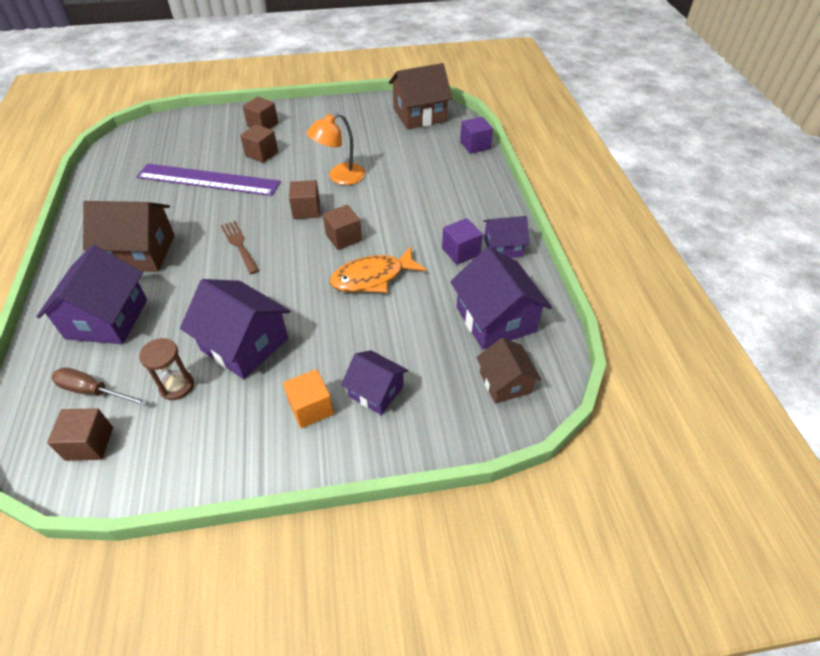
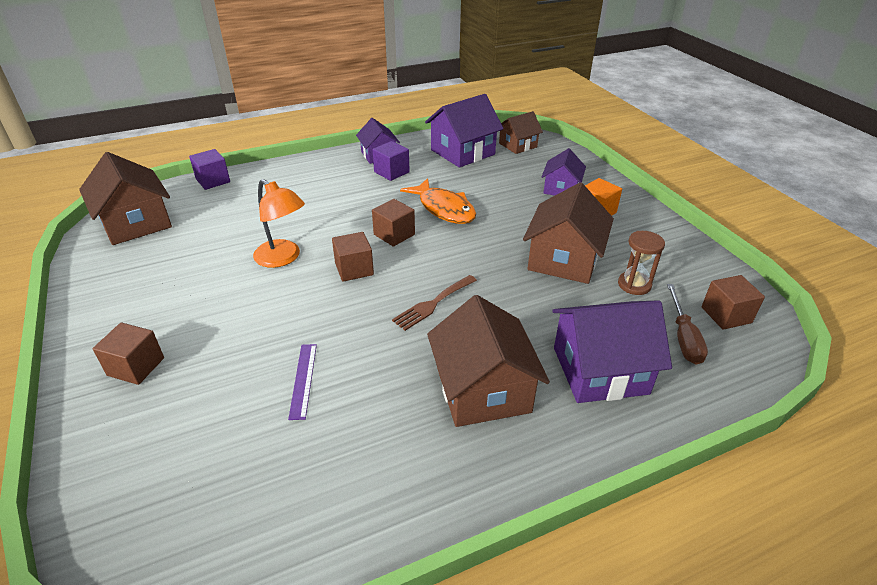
camera: 105 degrees left, 10 degrees down
(208, 180) = (303, 380): purple ruler -> purple ruler, size x0.43
(244, 344) = (563, 259): purple house -> brown house
(261, 154) = (228, 342): brown cube -> none

